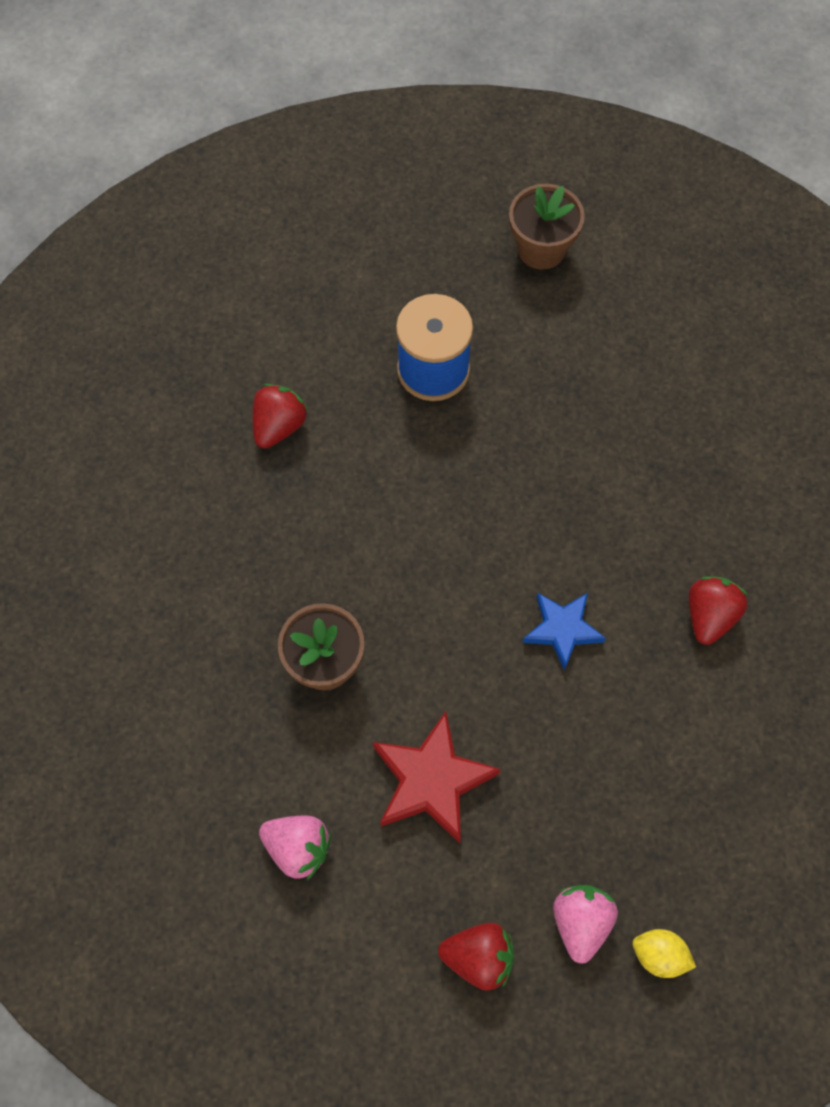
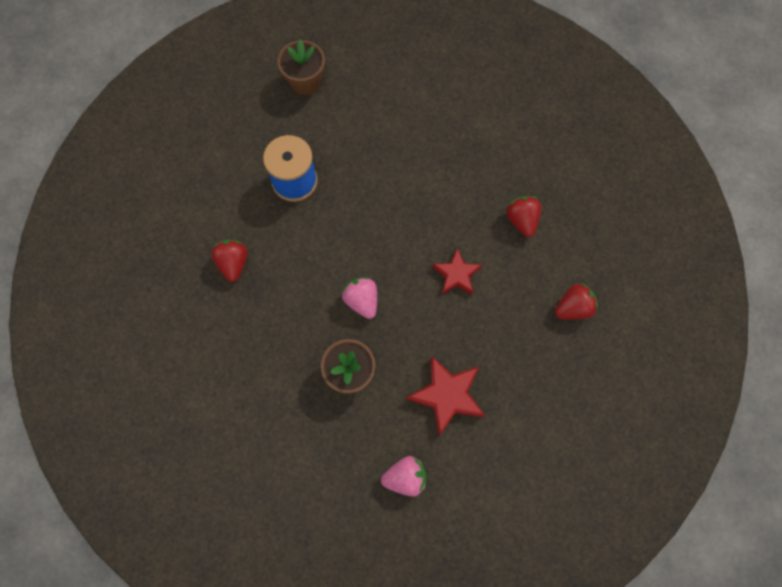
camera: 35 degrees left, 5 degrees up
(478, 957) = (532, 467): red strawberry -> red strawberry (573, 308)
(562, 630) = (456, 274): blue star -> red star
(581, 922) = (567, 414): pink strawberry -> pink strawberry (362, 301)
(659, 955) = (614, 404): yellow lemon -> none

